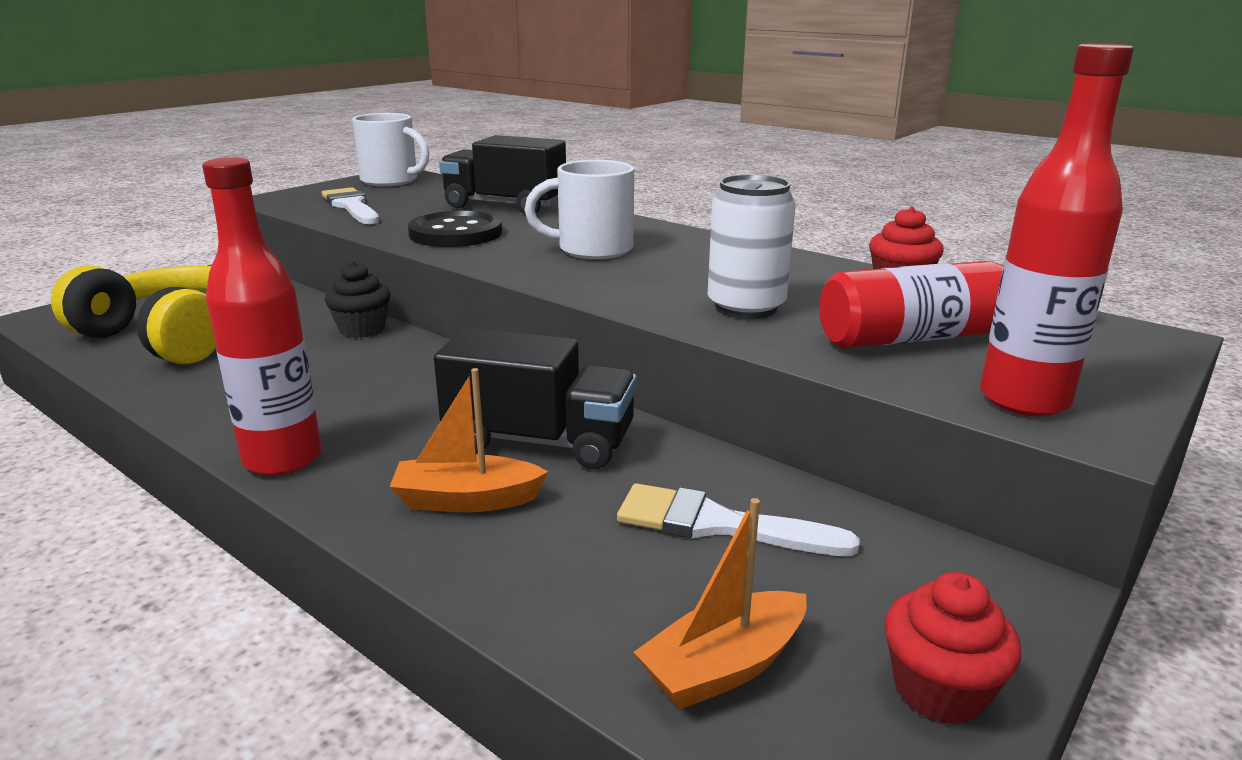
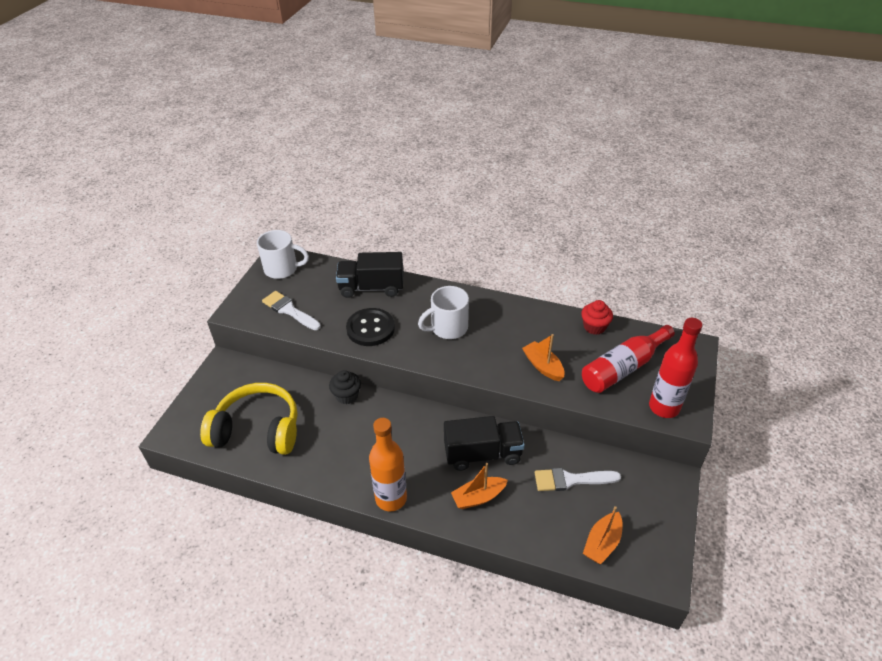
camera: 20 degrees left, 20 degrees up
(283, 459) = (391, 498): red bottle -> orange bottle
(746, 307) = (543, 366): white can -> orange boat
(939, 690) = (662, 530): red cupcake -> none

